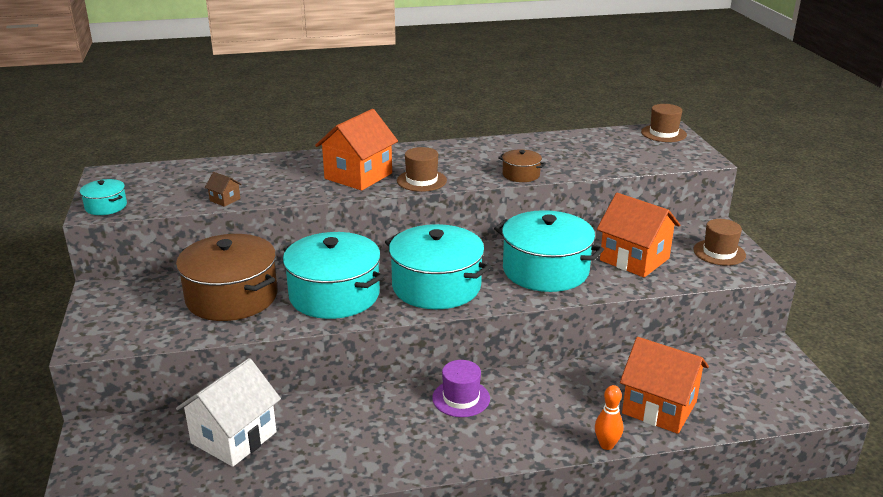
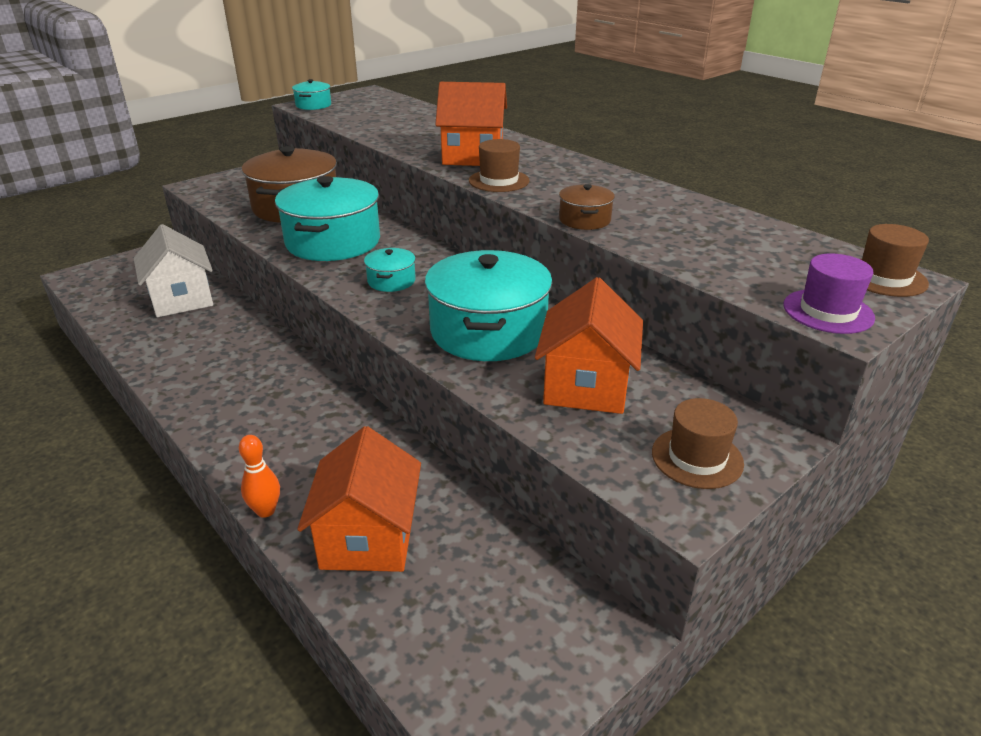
camera: 60 degrees right, 5 degrees up
(225, 200) = (364, 129): brown house -> none
(234, 437) = (182, 299): white house -> white house turned 60 degrees clockwise
(436, 286) = (391, 281): turquoise pot -> turquoise pot, size x0.46
(461, 398) = (299, 387): purple hat -> purple hat (828, 311)

